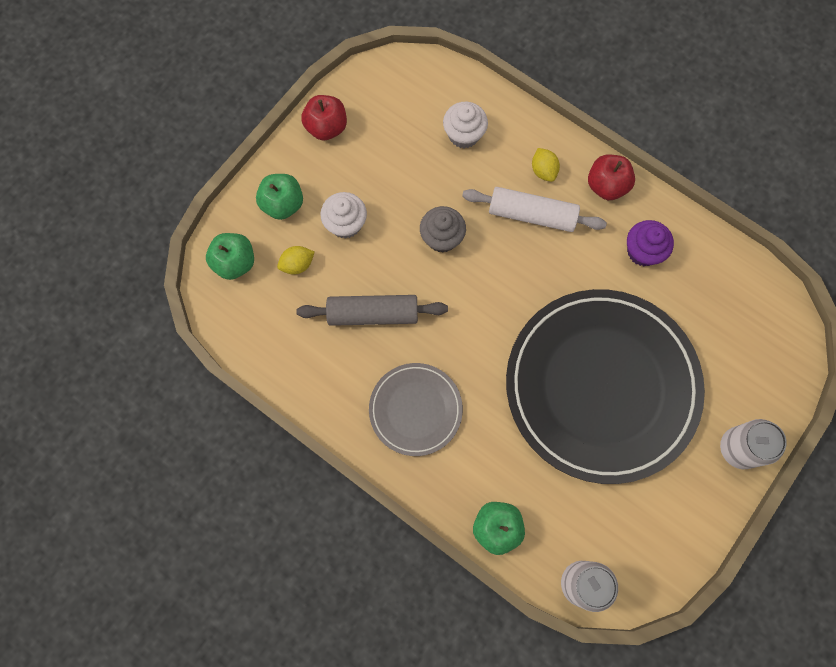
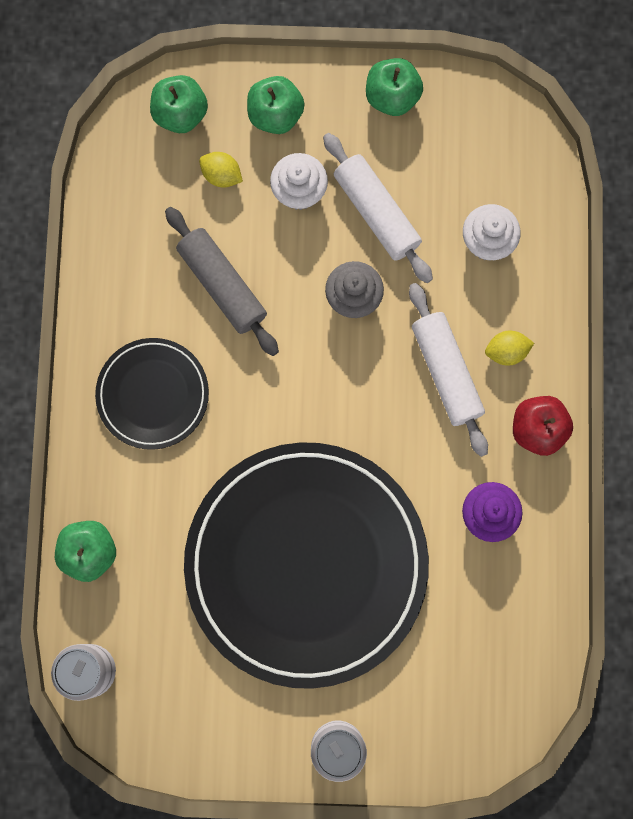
camera: 55 degrees right, 5 degrees up
(326, 127) = (392, 96): red apple -> green apple
(396, 187) = (376, 212): none -> white rolling pin
(415, 410) = (153, 394): grey plate -> black plate
(543, 170) = (506, 351): yellow lemon -> yellow lemon turned 45 degrees clockwise

